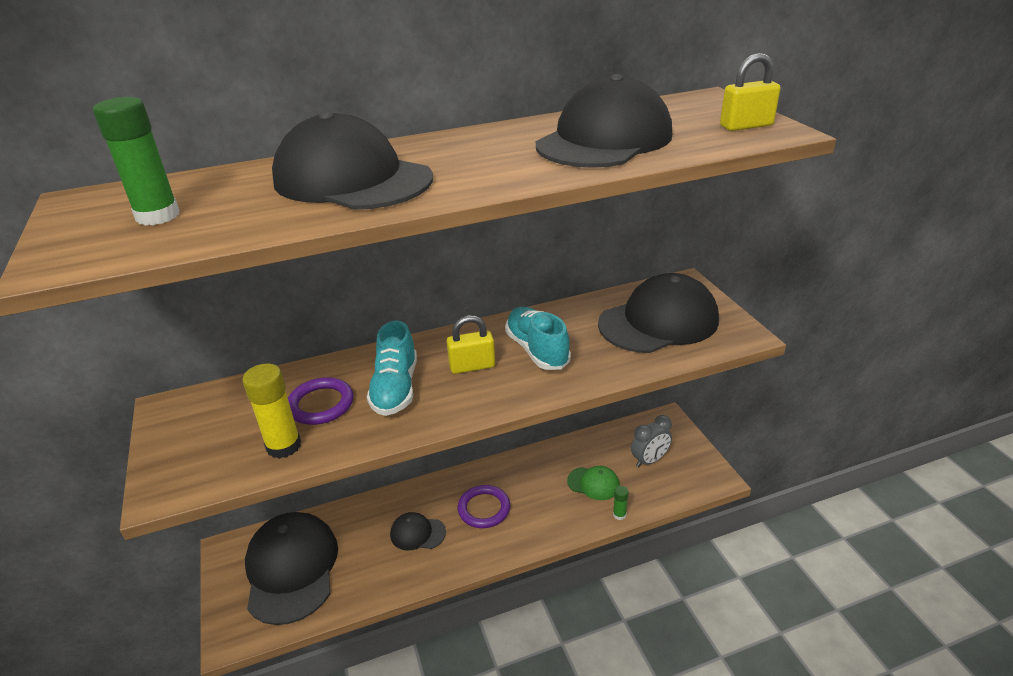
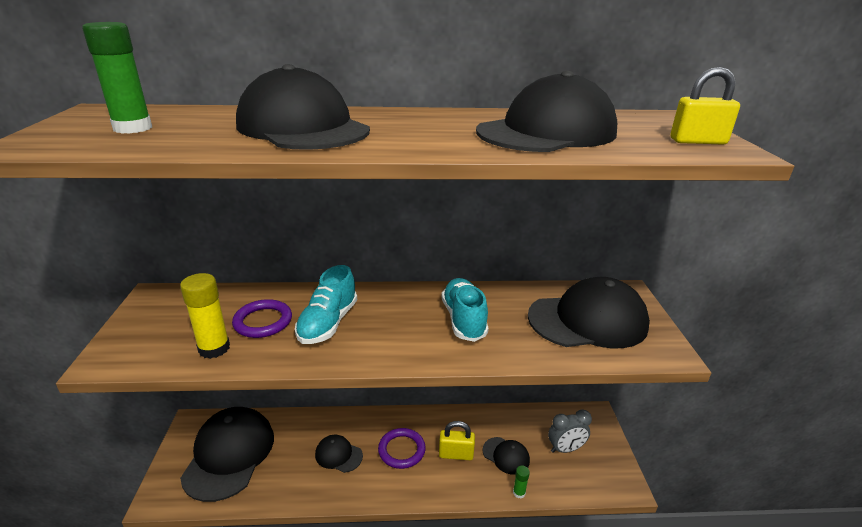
camera: 15 degrees right, 5 degrees down
(472, 366) = (401, 320): yellow padlock -> yellow padlock (456, 454)
(593, 483) = (506, 455): green cap -> black cap

